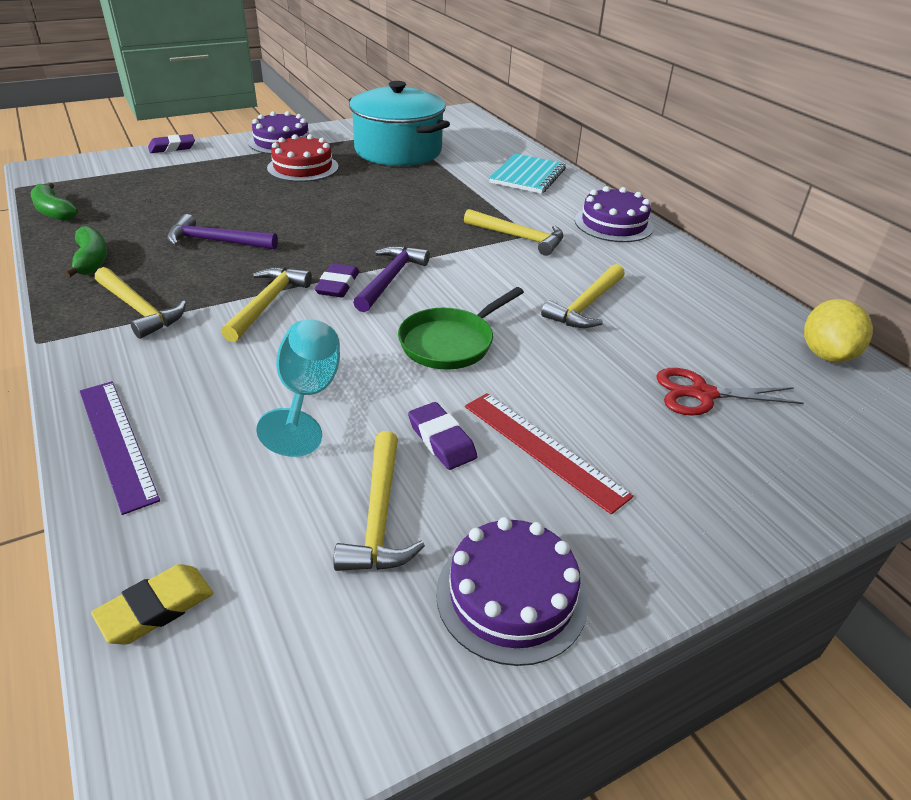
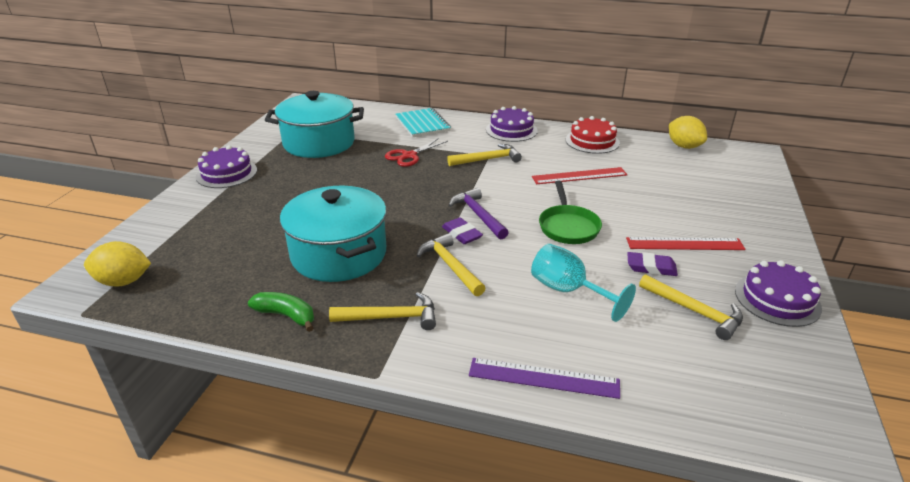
camera: 45 degrees left, 5 degrees down
(54, 211) = (168, 308): green banana -> none
(73, 181) = (124, 281): none -> yellow lemon
(156, 608) = (710, 411): yellow eraser -> none
(172, 147) = (147, 217): purple eraser -> none
(216, 241) = (339, 254): purple hammer -> turquoise pot
(303, 167) = (283, 182): red cake -> red cake (592, 141)
(585, 306) = (579, 176): yellow hammer -> red ruler
(702, 394) = (683, 186): red scissors -> red scissors (409, 156)

